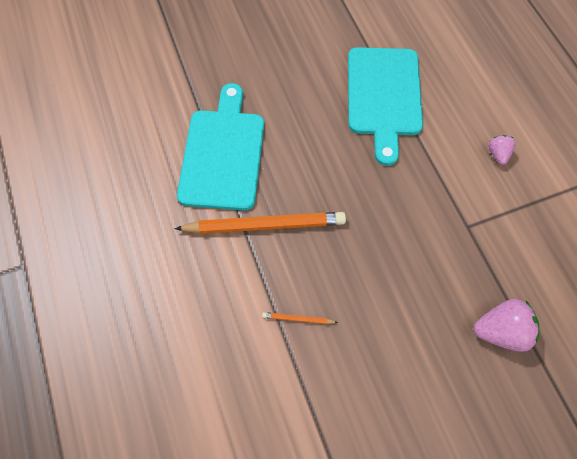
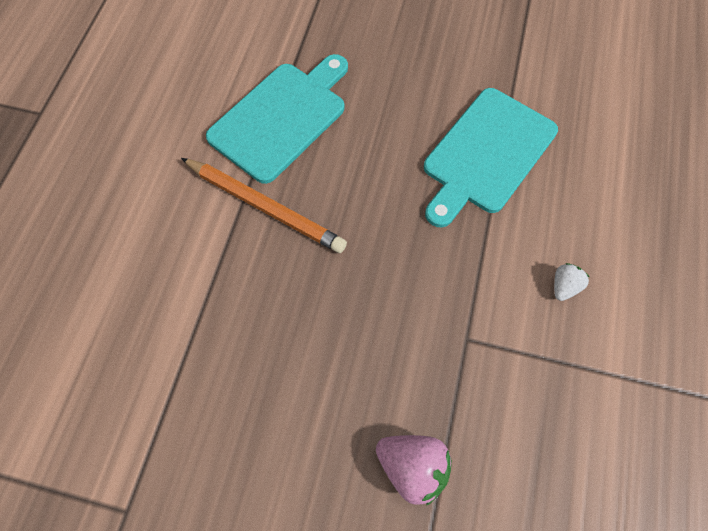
camera: 35 degrees right, 0 degrees up
(298, 319) = (223, 313): orange pencil -> none
(497, 154) = (564, 286): pink strawberry -> white strawberry

